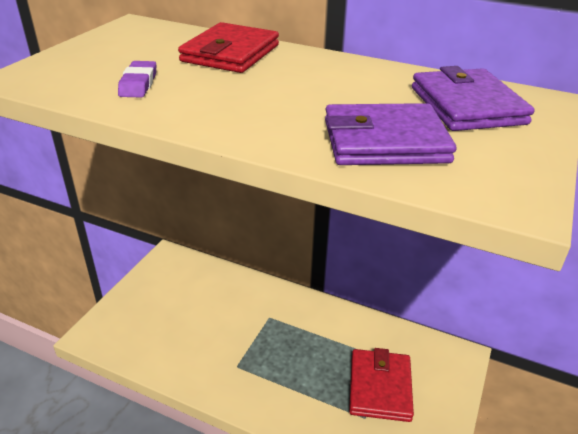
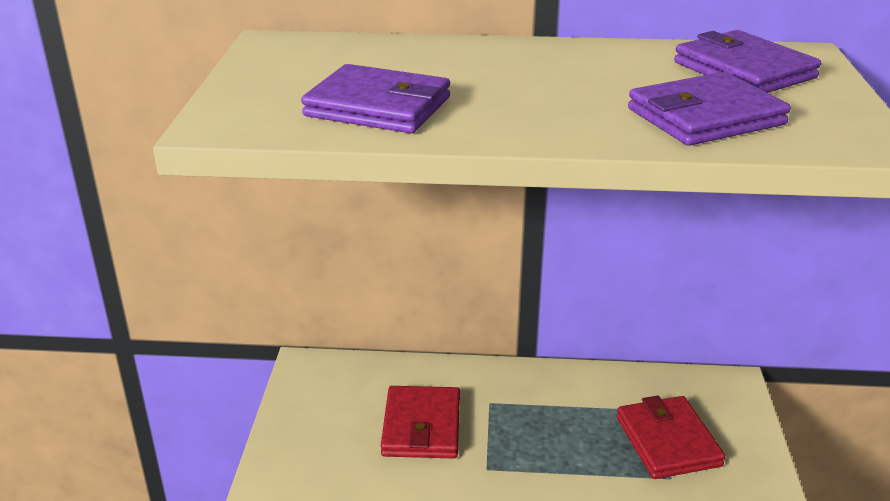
camera: 20 degrees left, 5 degrees down
(138, 84) = (378, 107): purple eraser -> purple wallet
(230, 53) = (438, 57): red wallet -> red wallet (421, 427)

